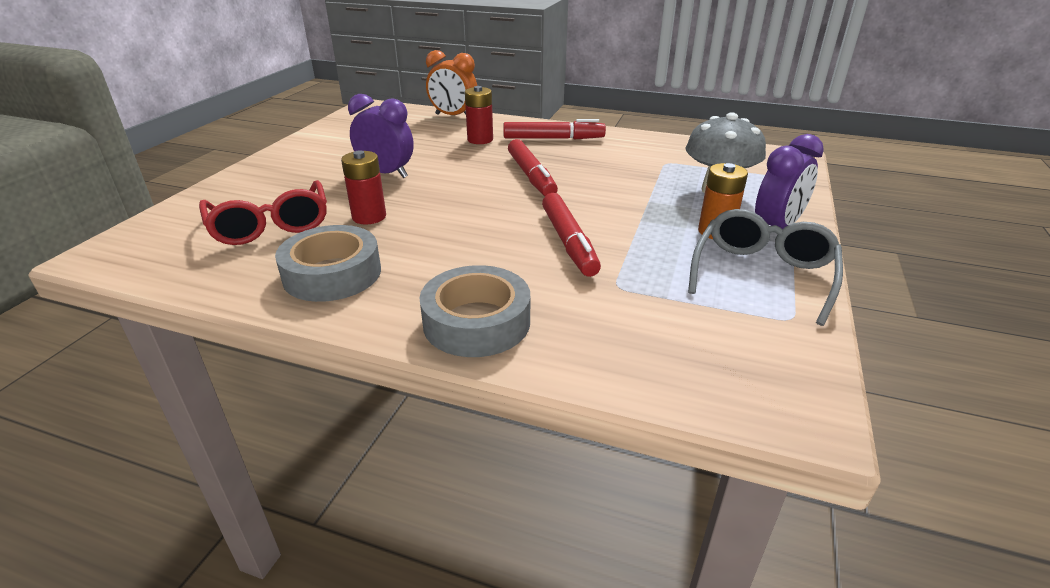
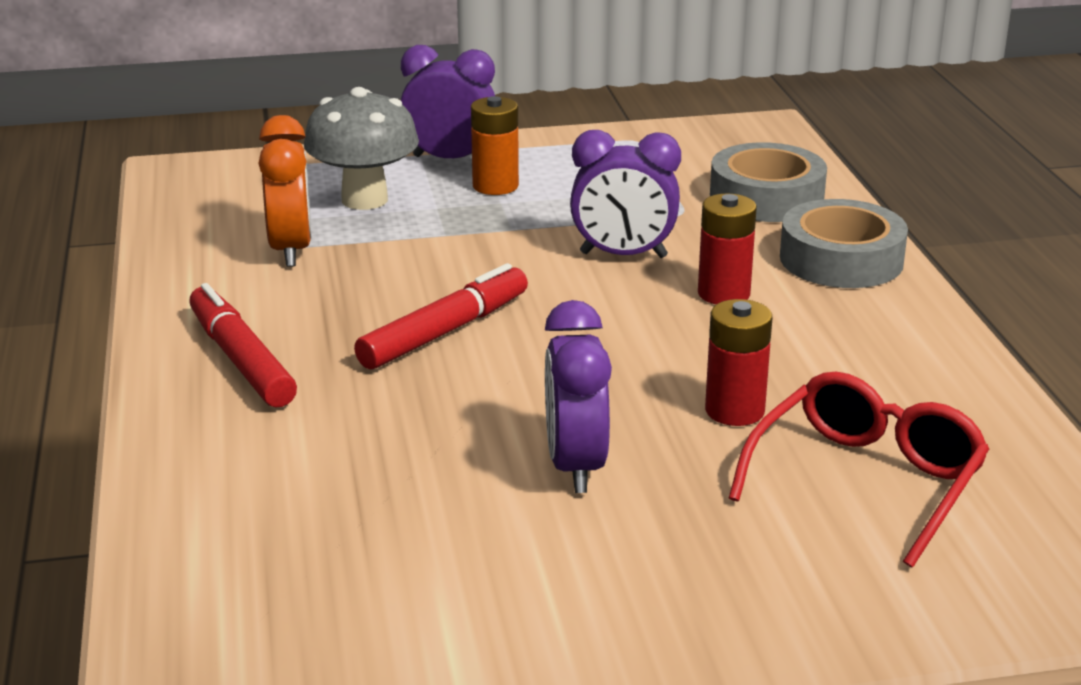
camera: 120 degrees left, 5 degrees down
(332, 274) = (889, 370): grey tape -> grey tape (766, 197)
(453, 116) = (173, 524): orange clock -> orange clock (291, 250)
(480, 140) = (311, 433): red battery -> red battery (723, 293)
(569, 242) = (623, 255): red marker -> purple clock
(762, 274) = (569, 156): grey glasses -> none

